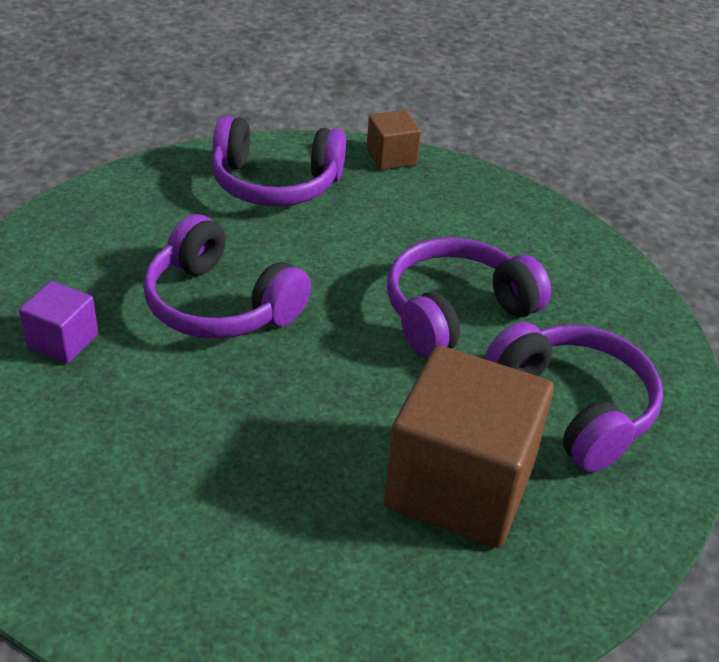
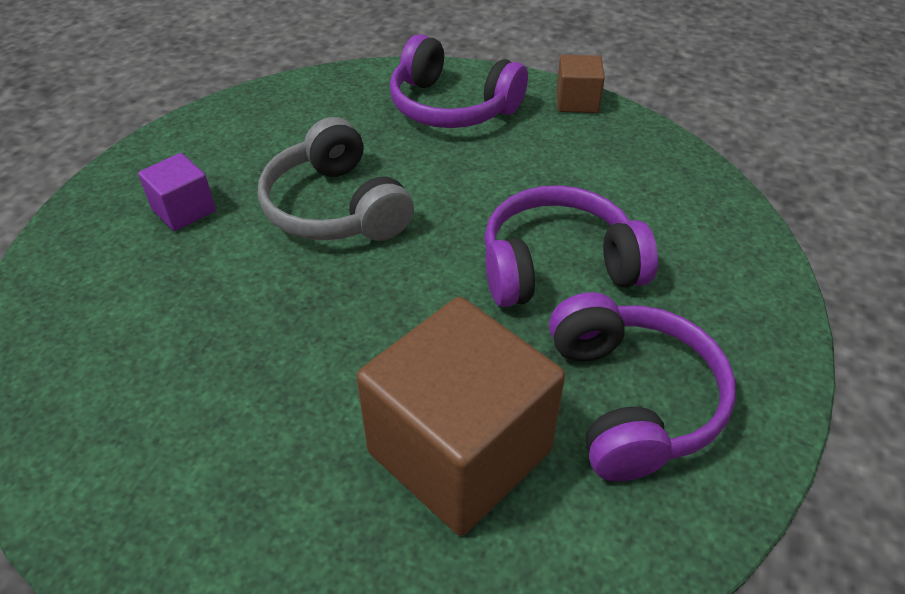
camera: 25 degrees right, 5 degrees up
(220, 305) = (335, 208): purple headphones -> grey headphones

